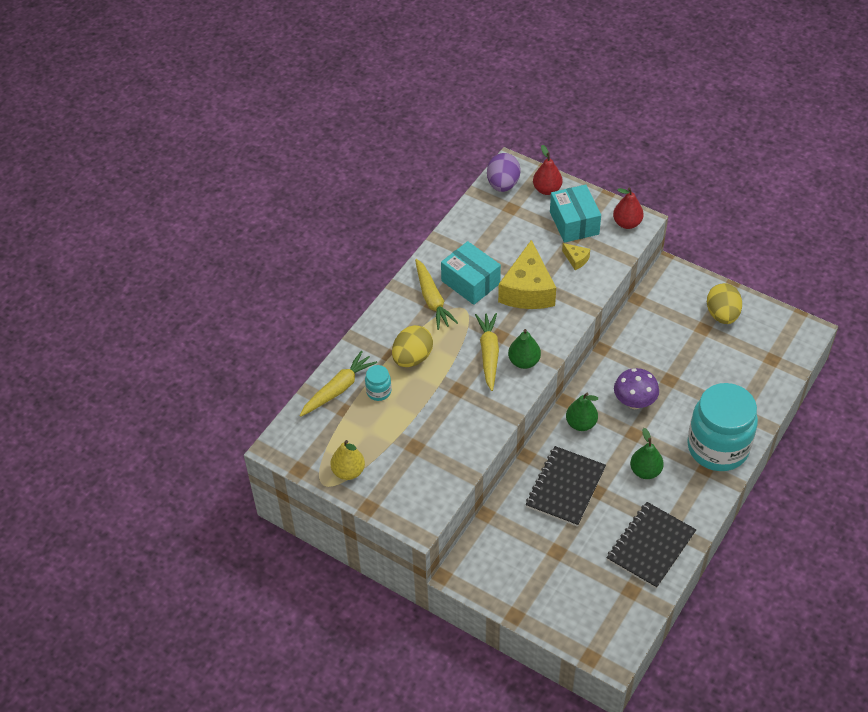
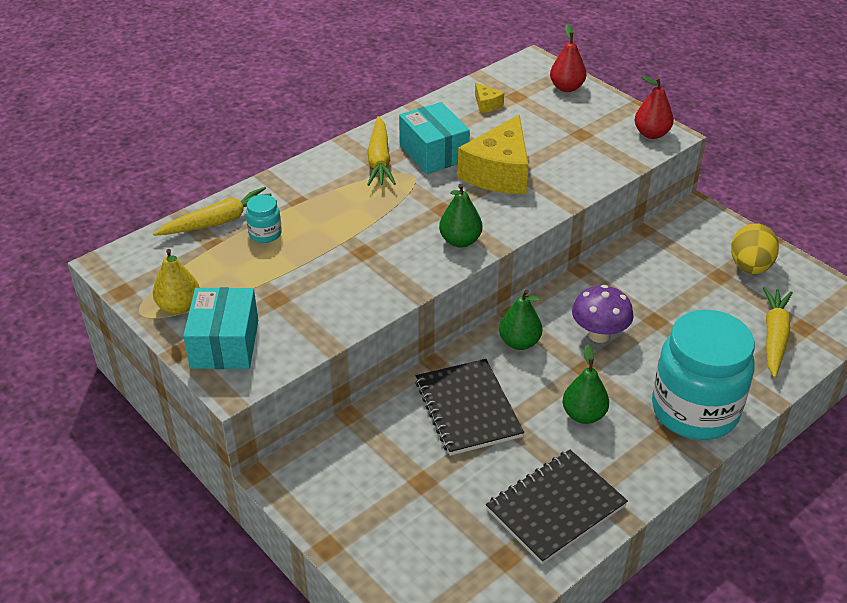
camera: 15 degrees right, 10 degrees down
(412, 358) = (324, 210): yellow egg -> none
(489, 354) = (420, 224): yellow carrot -> yellow carrot (774, 337)
(503, 184) = (516, 75): purple egg -> none
(565, 487) = (468, 409): black notebook -> black notebook turned 60 degrees counterclockwise
(574, 223) = (585, 122): turquoise box -> turquoise box (224, 344)
(576, 259) = (573, 156): yellow cheese -> yellow cheese (486, 104)

